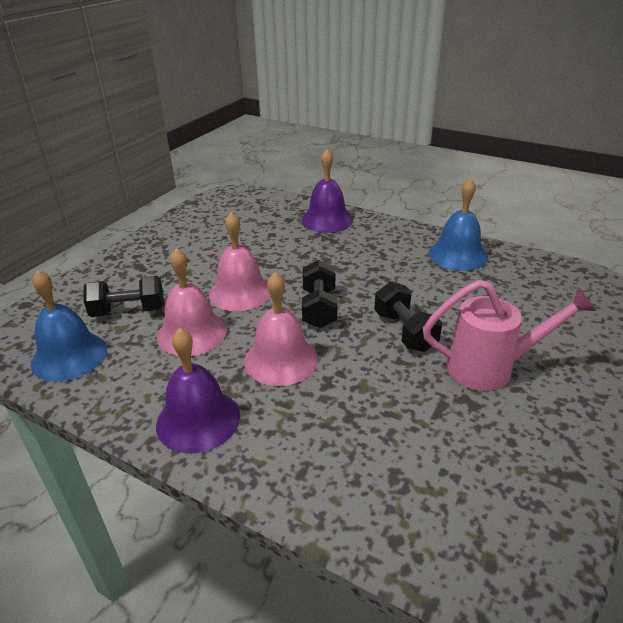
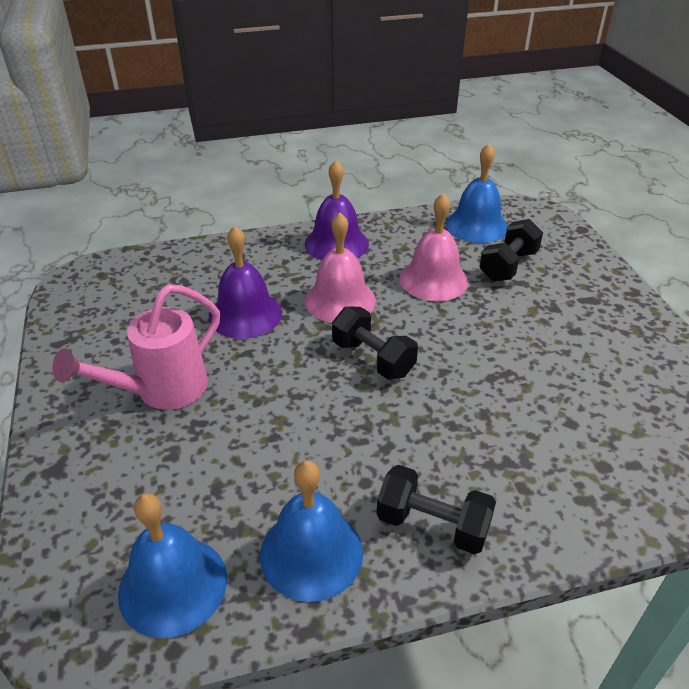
camera: 135 degrees right, 5 degrees up
(240, 292) = (463, 331): pink bell -> none
(327, 220) = (560, 503): purple bell -> purple bell (245, 314)
(405, 331) = (269, 383): black dumbbell -> black dumbbell (432, 524)
(536, 274) = (173, 585): none -> blue bell

